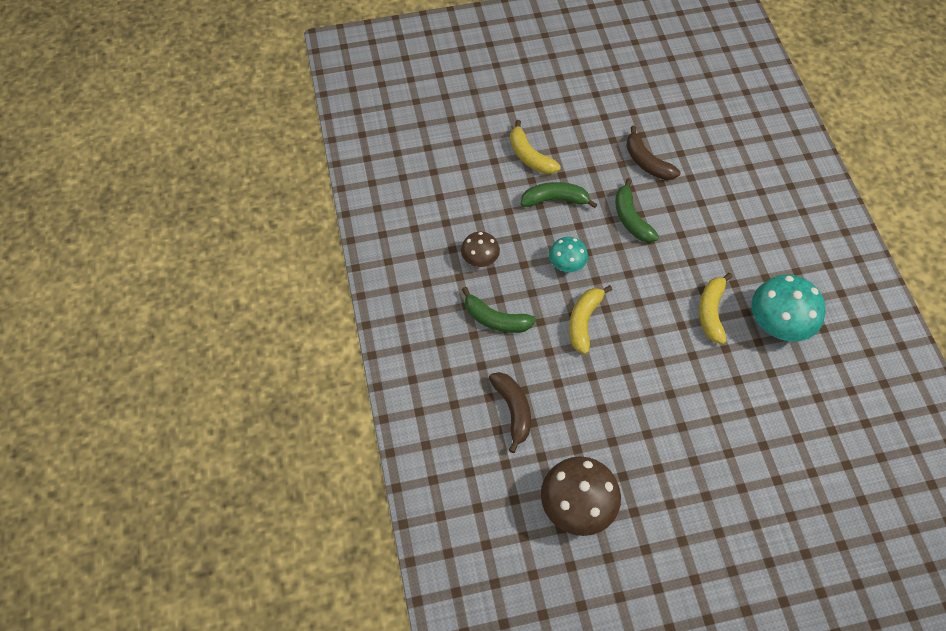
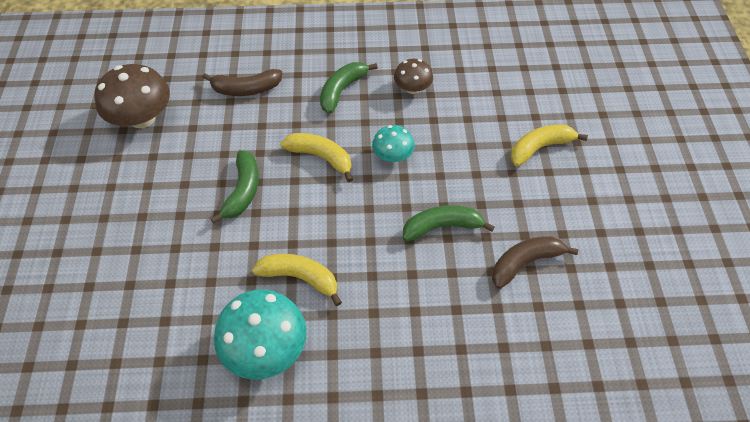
camera: 100 degrees right, 5 degrees down
(555, 200) = (477, 160): green banana -> green banana (243, 191)

